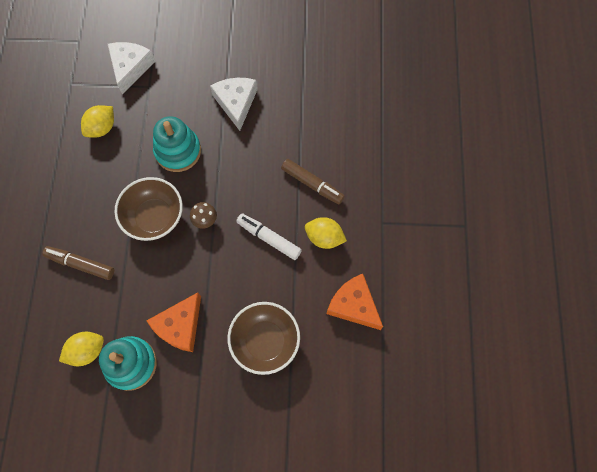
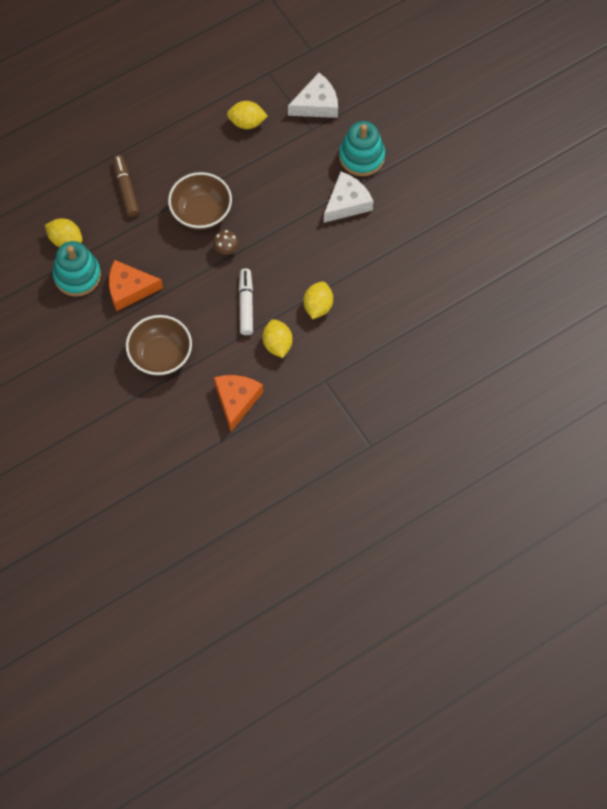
camera: 55 degrees right, 5 degrees down
(178, 151) = (270, 190): turquoise stacking toy -> turquoise stacking toy (362, 157)
(312, 184) = (318, 306): brown marker -> yellow lemon

